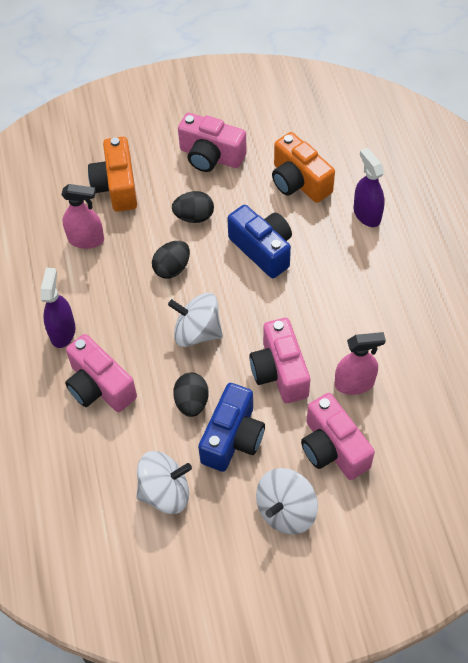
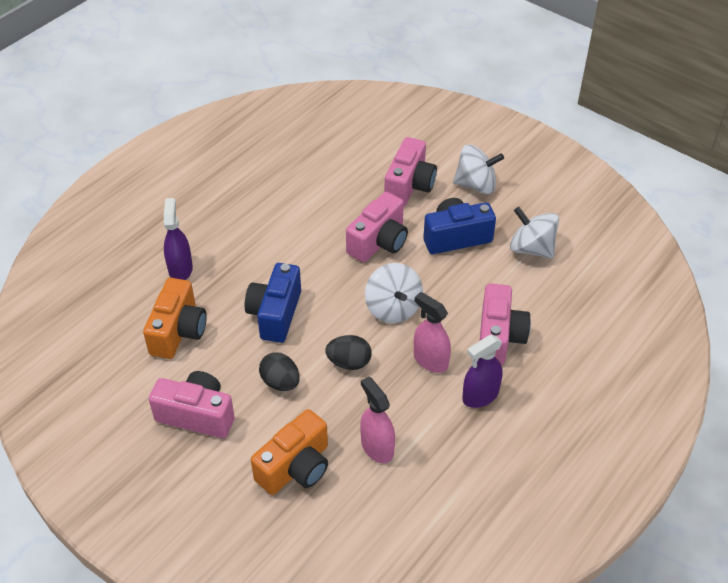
camera: 130 degrees left, 10 degrees down
(192, 402) = (453, 275): black egg -> none
(211, 156) = (197, 415): pink camera -> pink camera turned 60 degrees counterclockwise
(354, 383) = (349, 199): pink spray bottle -> pink spray bottle (430, 360)
(366, 214) = (180, 269): purple spray bottle -> purple spray bottle turned 150 degrees clockwise

